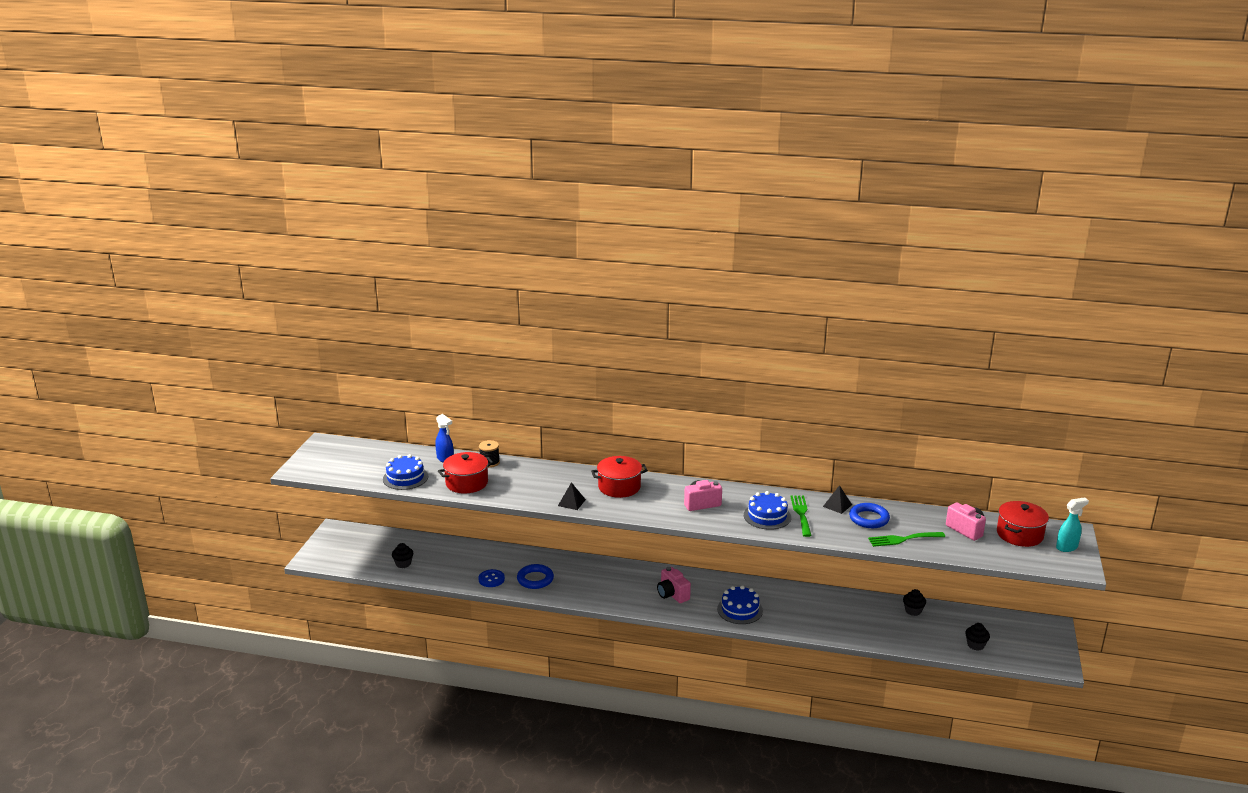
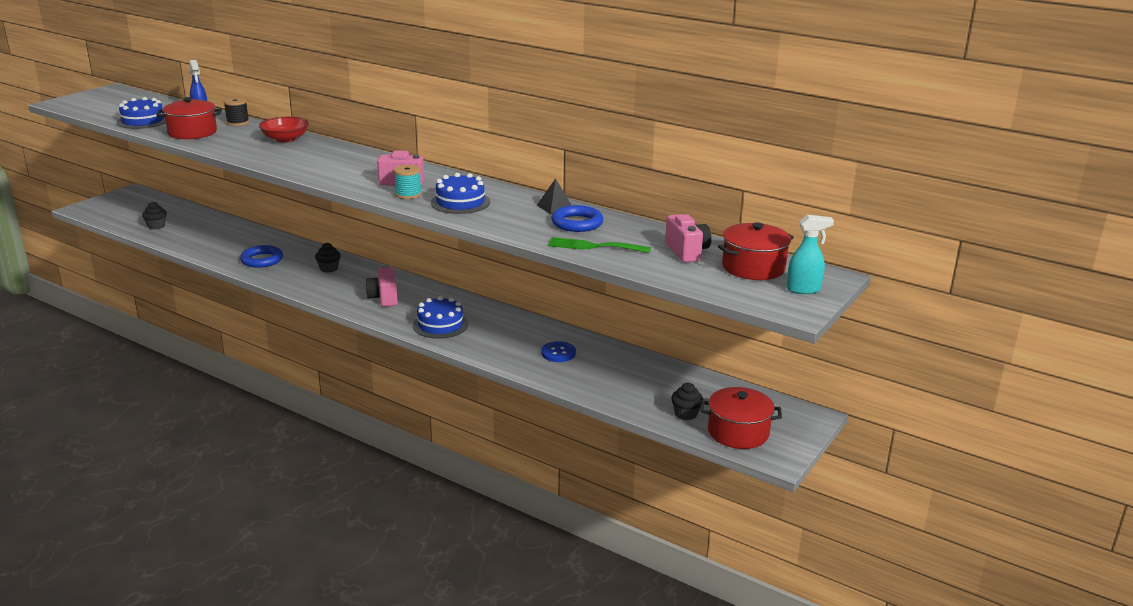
camera: 20 degrees right, 0 degrees up
(491, 579) = (220, 252): blue button -> blue button (558, 353)
(554, 474) = (285, 139): none -> red bowl
(571, 502) = (269, 160): black pyramid -> none
(619, 487) = (336, 157): red pot -> red pot (738, 432)
(721, 516) = (408, 194): none -> turquoise spool
(801, 514) = (502, 206): green fork -> none
(913, 611) = (642, 366): black cupcake -> black cupcake (329, 269)

